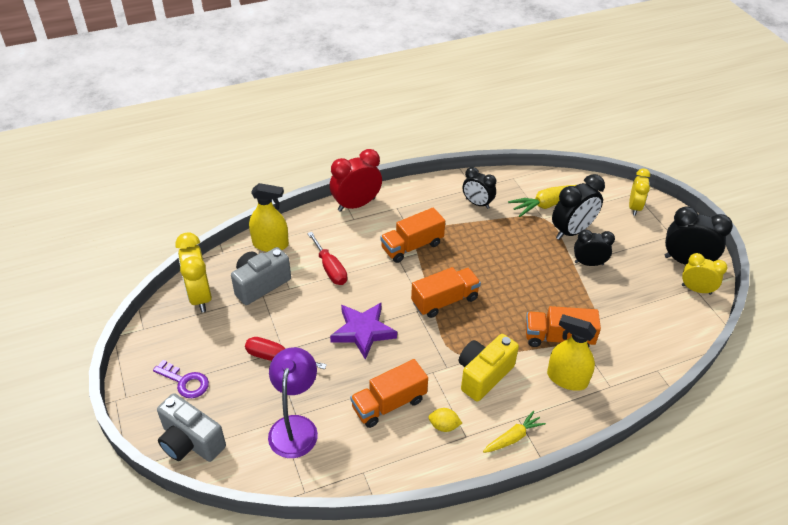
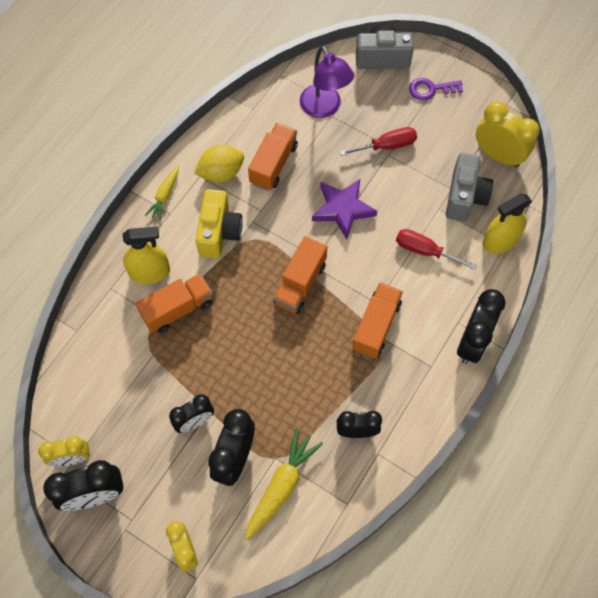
camera: 145 degrees right, 20 degrees up
(356, 204) = (472, 342): red clock -> black clock
(444, 426) = (221, 173): yellow lemon -> yellow lemon, size x1.76

